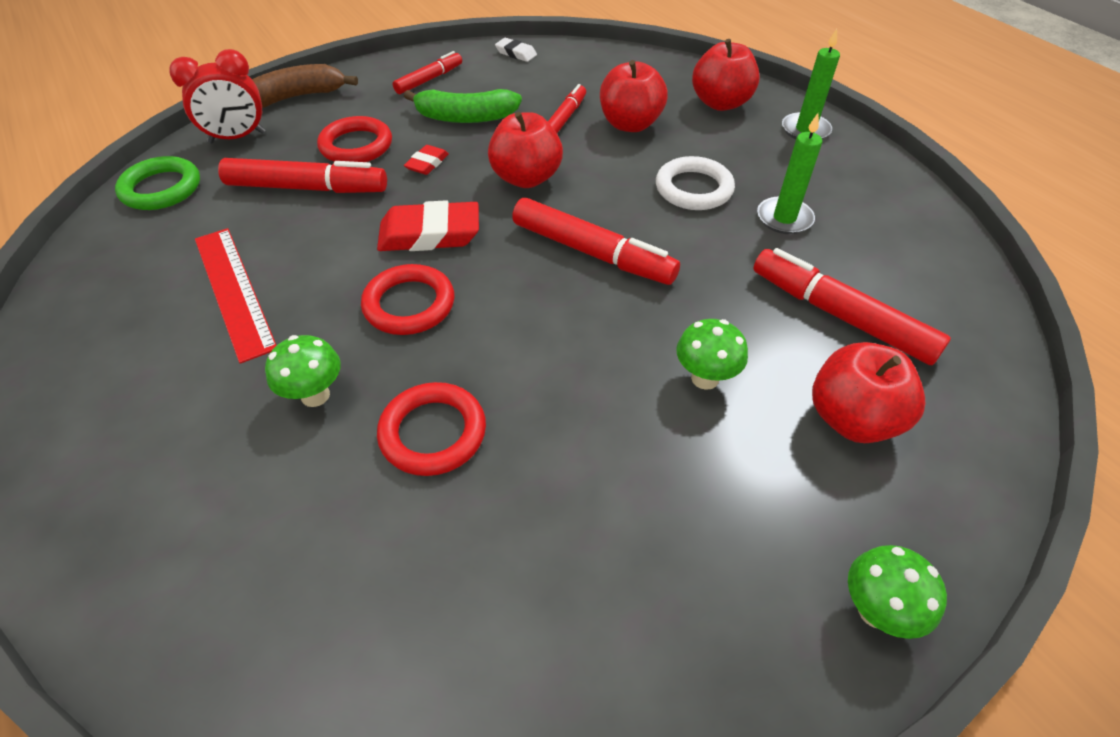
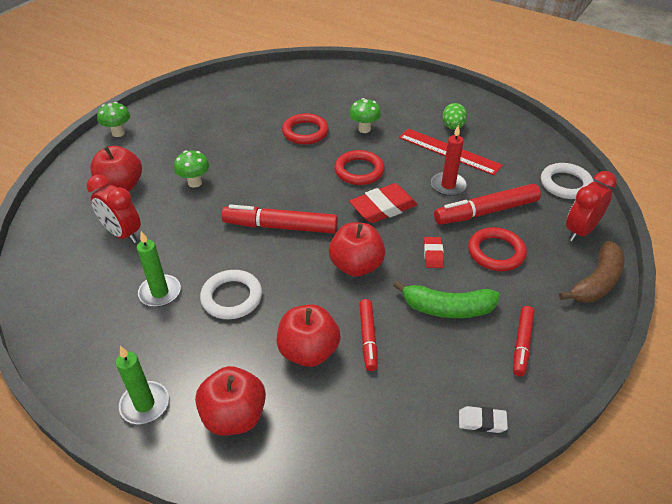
camera: 155 degrees right, 5 degrees down
(160, 339) = (453, 127): none -> green egg
(161, 188) = (565, 184): green ring -> white ring
(308, 236) = (448, 185): none -> red candle
(465, 117) = (447, 308): green banana -> green banana turned 150 degrees counterclockwise
(841, 316) = (123, 234): red marker -> red clock

